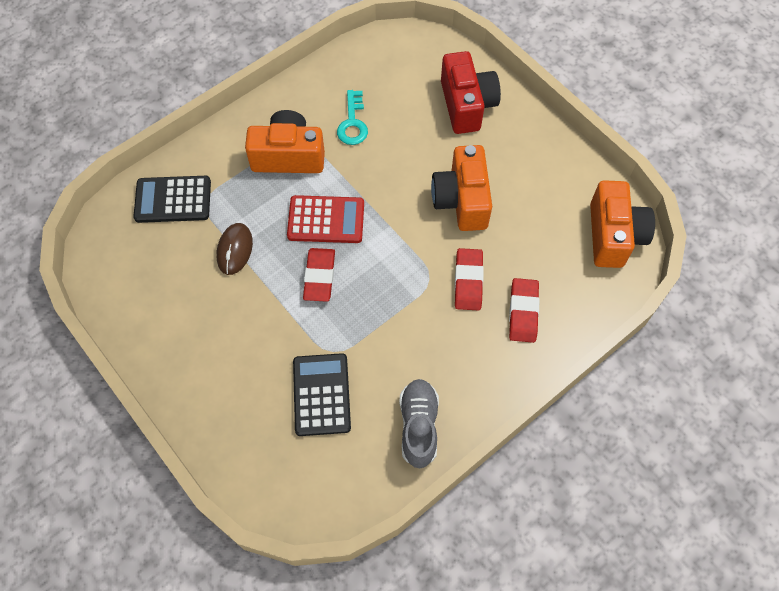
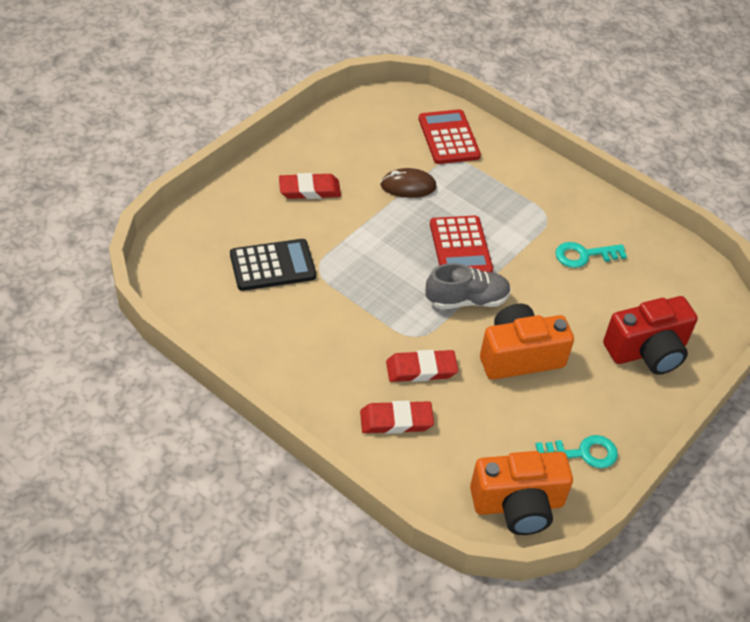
camera: 75 degrees right, 15 degrees down
(173, 200) = (449, 138): black calculator -> red calculator
(288, 156) = (525, 210): orange camera -> none
(319, 276) = (396, 250): red eraser -> red eraser (309, 190)
(418, 426) = (252, 341): grey shoe -> grey shoe (466, 300)
(566, 177) = (582, 453): none -> turquoise key

